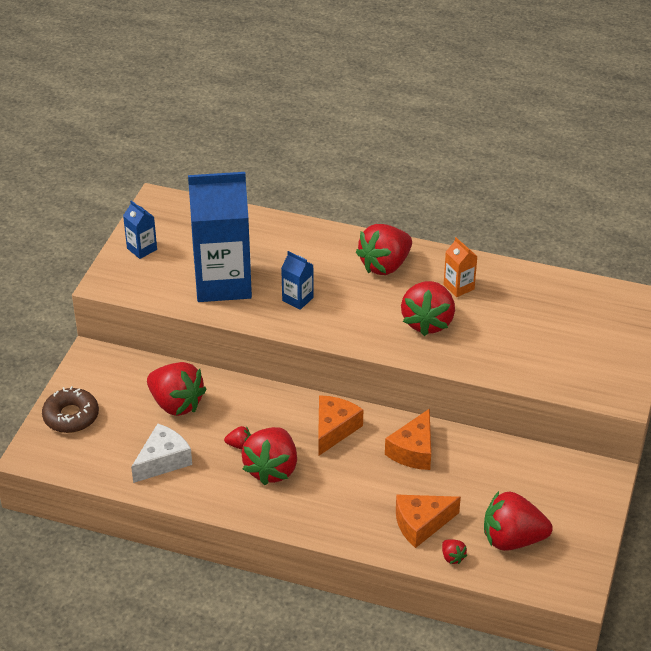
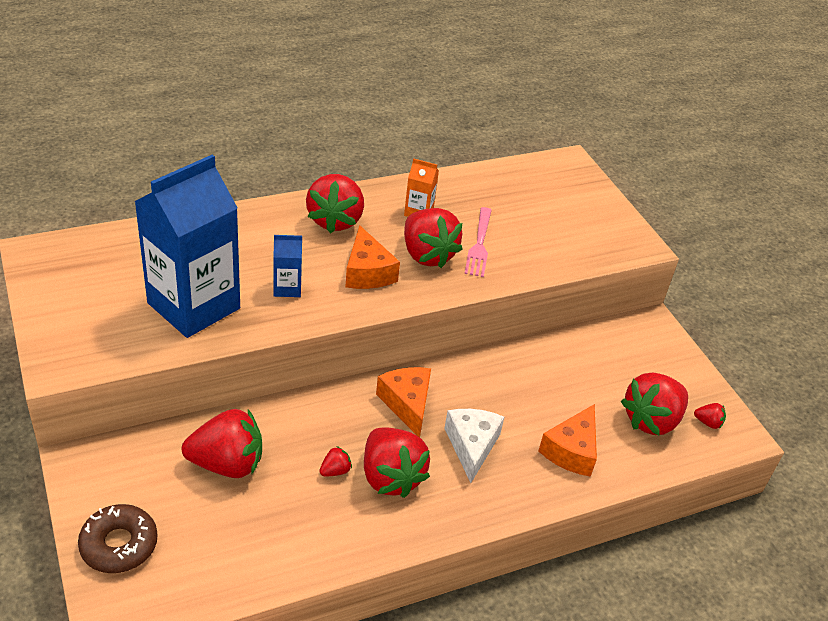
camera: 45 degrees left, 0 degrees up
(142, 249) = (65, 310): blue carton -> none
(163, 461) = (273, 534): white cheese -> white cheese (471, 446)
(413, 450) = (494, 385): orange cheese -> orange cheese (367, 272)
(452, 557) = (627, 466): red strawberry -> red strawberry (708, 423)
(479, 333) = (479, 244): none -> pink fork

